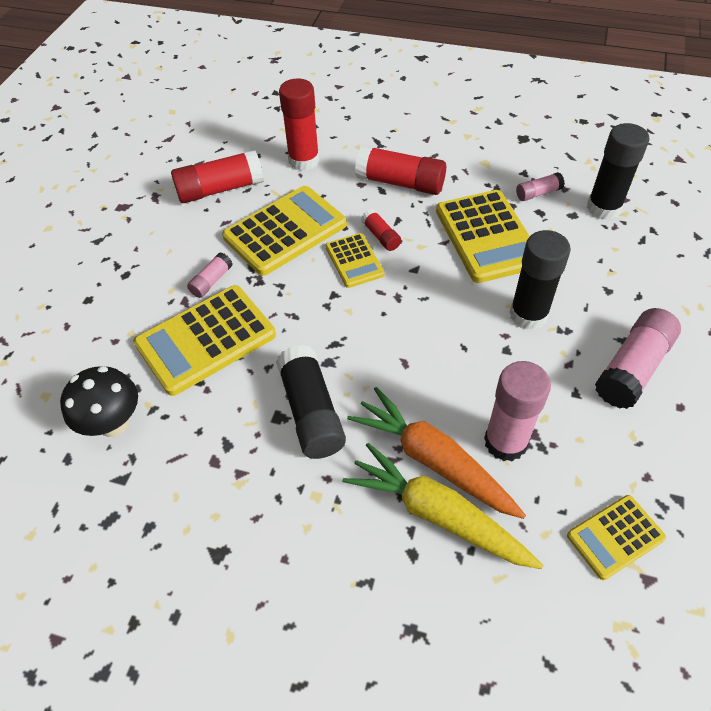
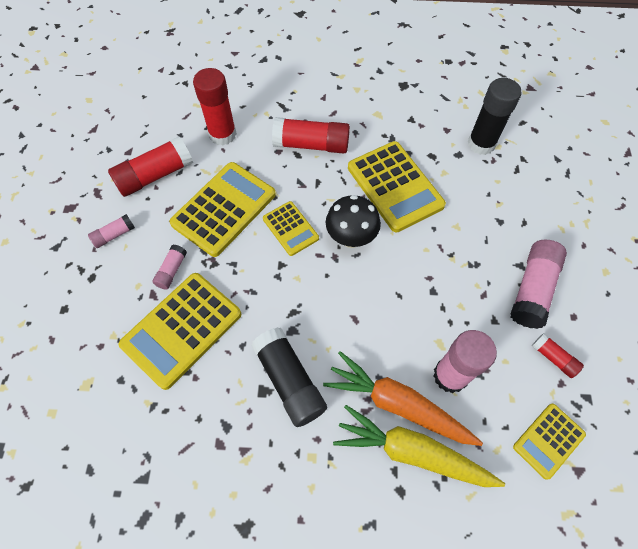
camera: 15 degrees left, 10 degrees up
(113, 424) = (122, 427): black mushroom -> black mushroom (351, 238)
(381, 236) = (307, 201): red glue stick -> red glue stick (553, 358)
(528, 315) = (443, 255): black glue stick -> none
(538, 193) = (427, 138): pink glue stick -> pink glue stick (114, 235)

